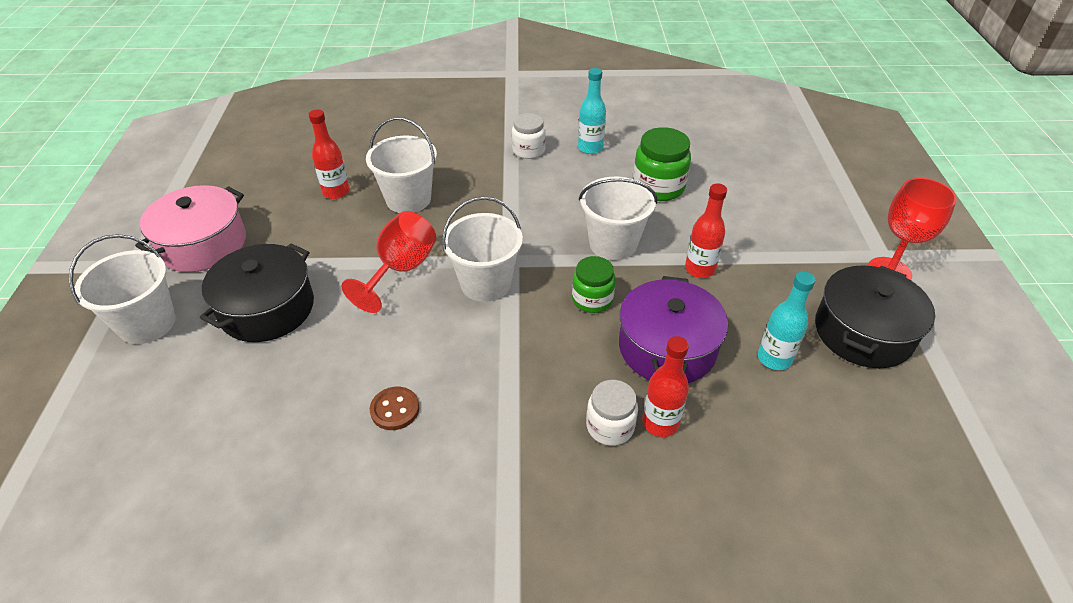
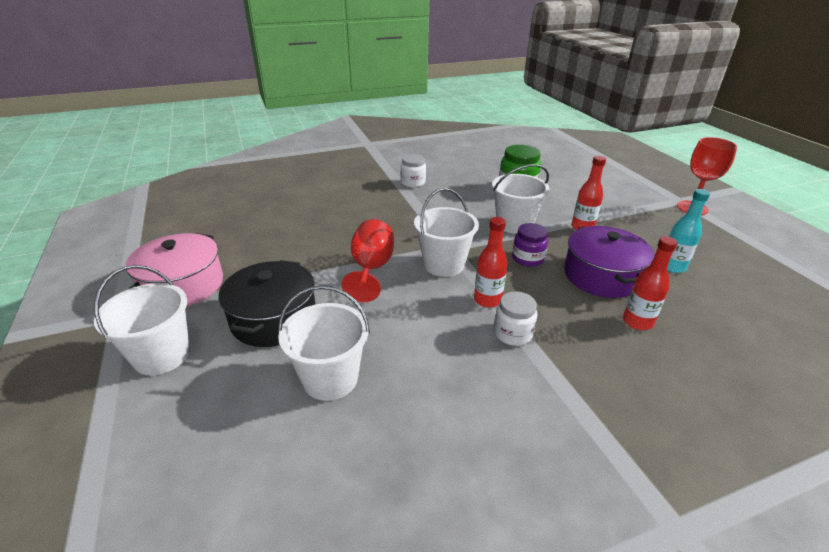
camera: 20 degrees left, 10 degrees down
(336, 192) = (281, 230): red bottle -> red bottle (487, 300)
(395, 409) = (437, 364): brown button -> none
(408, 199) = (344, 224): white bucket -> white bucket (330, 378)
(590, 148) = (454, 175): turquoise bottle -> none
(592, 299) = (527, 258): green jar -> purple jar
(610, 426) = (606, 333): white jar -> white jar (512, 333)
(863, 332) = (708, 241): black pot -> none

